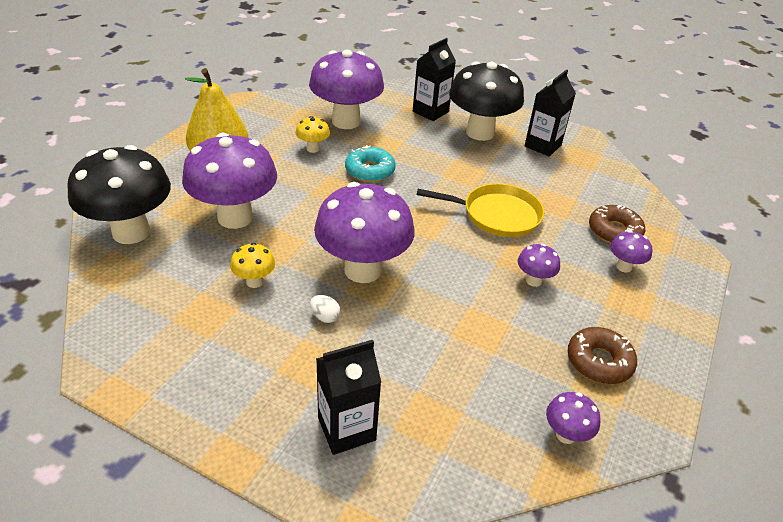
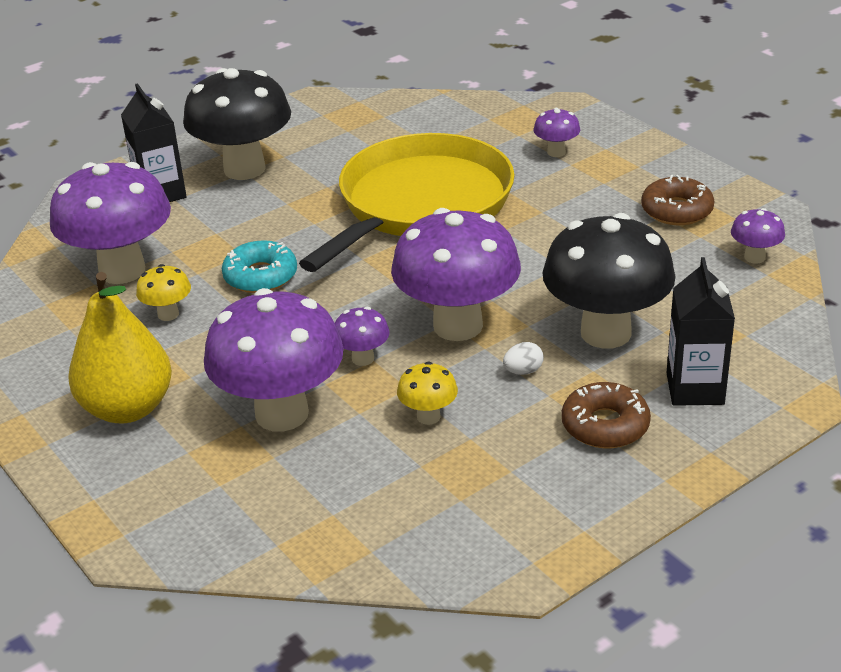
camera: 60 degrees left, 5 degrees down
(131, 232) = (247, 521): black mushroom -> black mushroom (605, 333)
(497, 215) = (420, 204): yellow pan -> yellow pan, size x1.71
(533, 280) = (545, 213): purple mushroom -> purple mushroom (363, 358)
(542, 146) = (310, 133): black carton -> none
(614, 231) = (498, 139): brown donut -> brown donut (605, 425)

